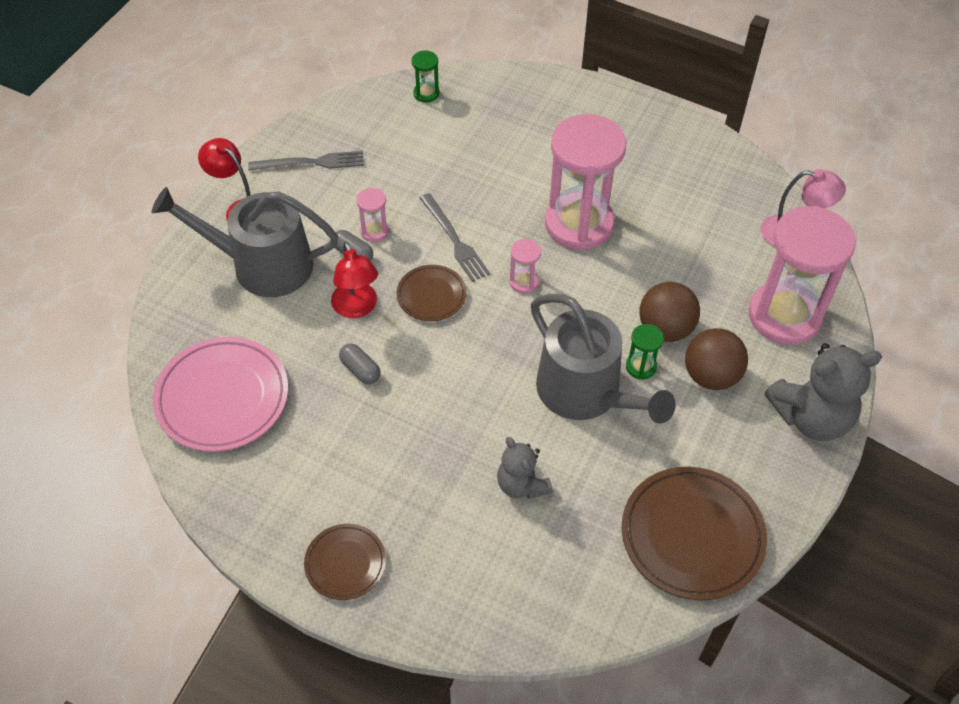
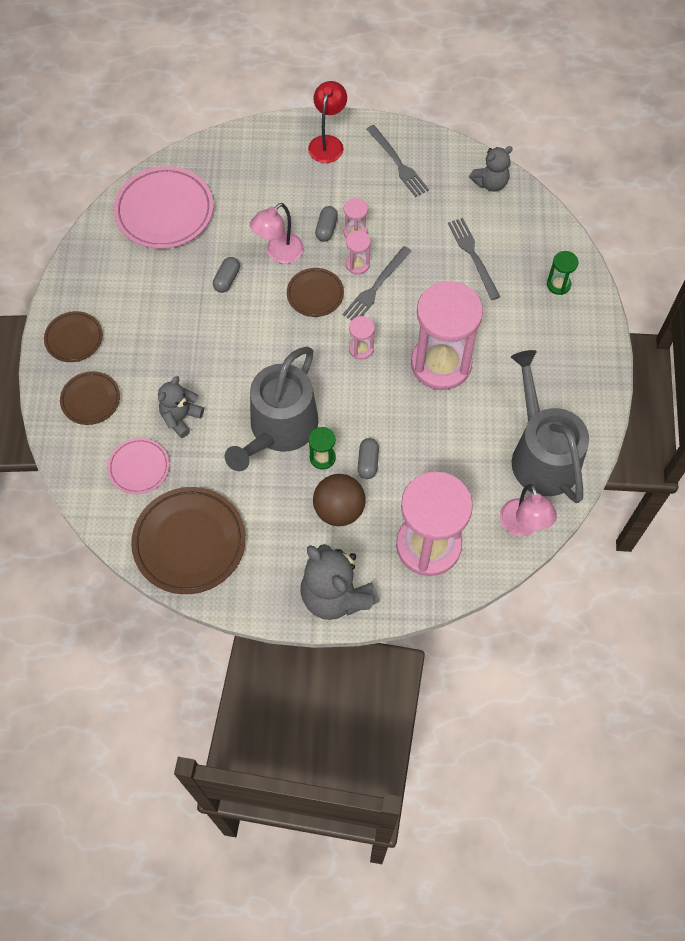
camera: 65 degrees right, 10 degrees up
(262, 265) = (285, 180): grey watering can -> grey watering can (541, 455)
(357, 308) = (279, 253): red lamp -> pink lamp
(388, 102) = (490, 183): none -> grey teddy bear
(416, 244) = (357, 264): none -> pink hourglass
(426, 93) = (517, 204): green hourglass -> green hourglass (558, 284)
(446, 575) = (91, 400): none -> brown plate
(465, 149) = (473, 256): none -> grey fork
(568, 554) = (139, 467): none -> pink plate
(665, 329) = (368, 462): brown ball -> grey capsule

